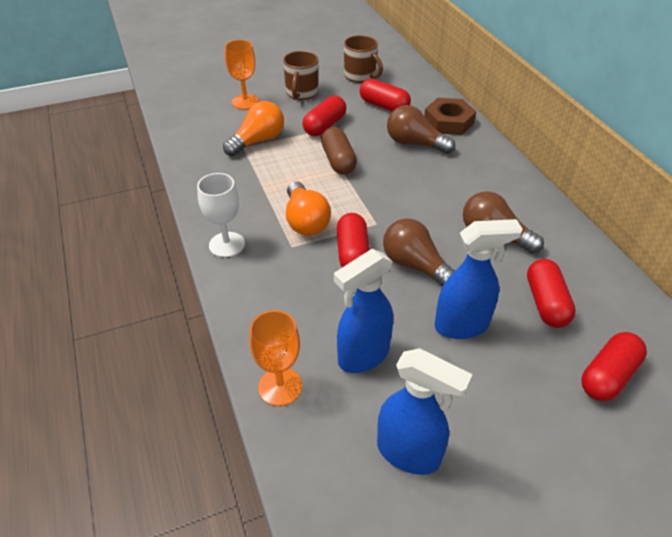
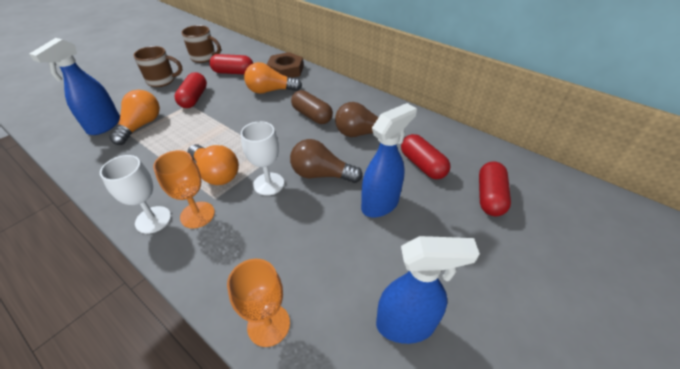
camera: 30 degrees left, 0 degrees up
(245, 102) = (114, 100): orange goblet -> orange goblet (197, 215)
(301, 93) = (162, 81): brown mug -> brown mug turned 75 degrees counterclockwise
(338, 161) = (219, 120): brown capsule -> brown capsule (312, 115)
(352, 253) = (268, 184): red capsule -> white goblet
(363, 356) = (323, 262): blue spray bottle -> blue spray bottle (104, 126)
(414, 143) = (270, 91): brown light bulb -> orange light bulb

